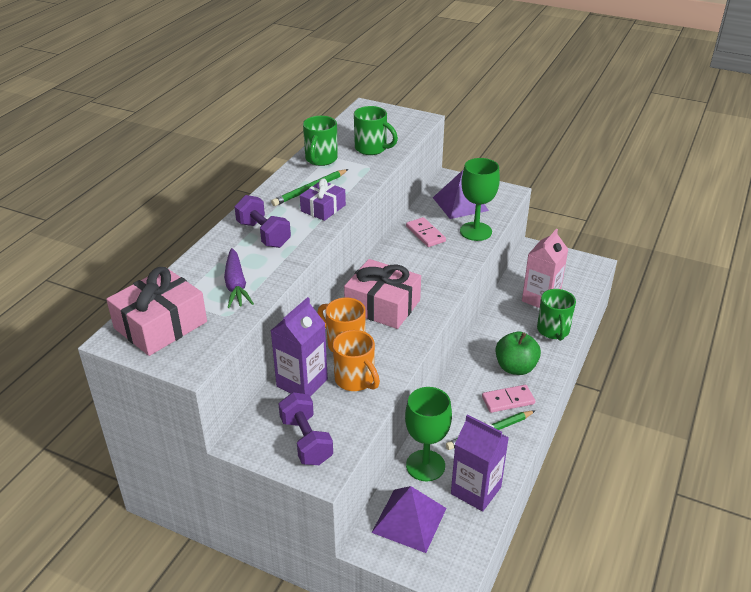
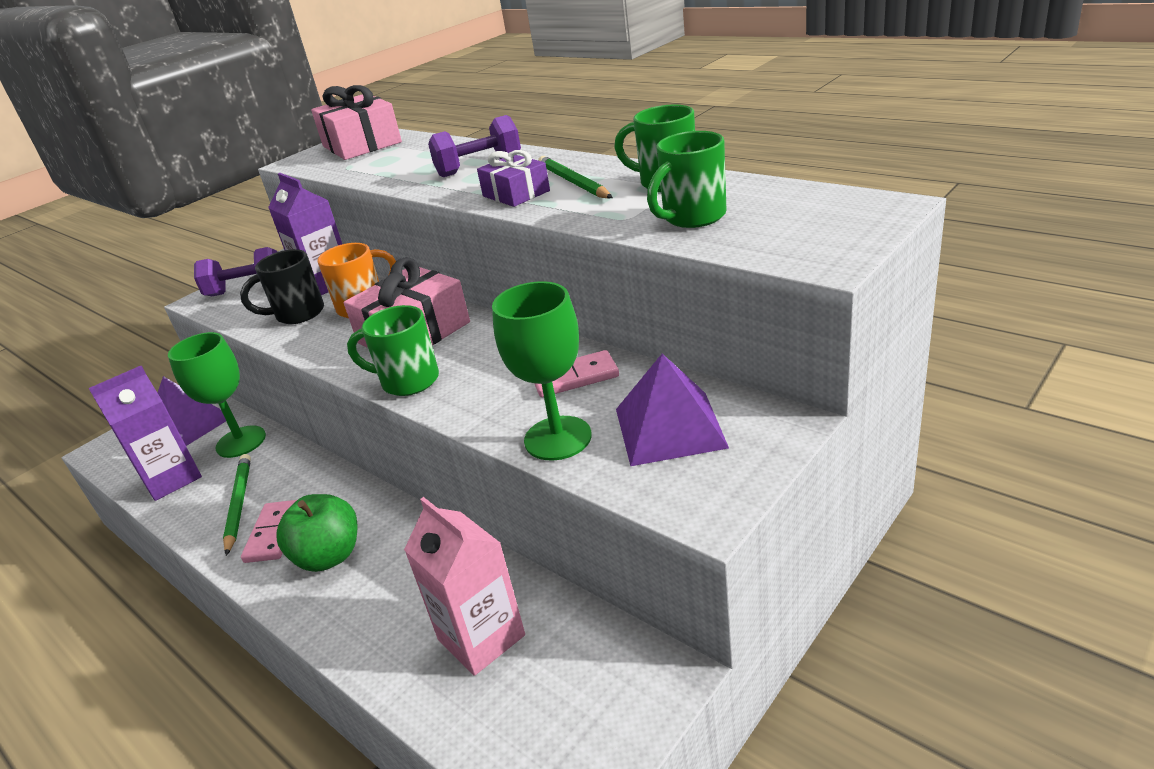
camera: 110 degrees right, 5 degrees down
(236, 285) = (391, 165): purple carrot -> none
(355, 380) = (298, 314): orange mug -> black mug
(553, 331) = (380, 633): green mug -> green mug (408, 381)

